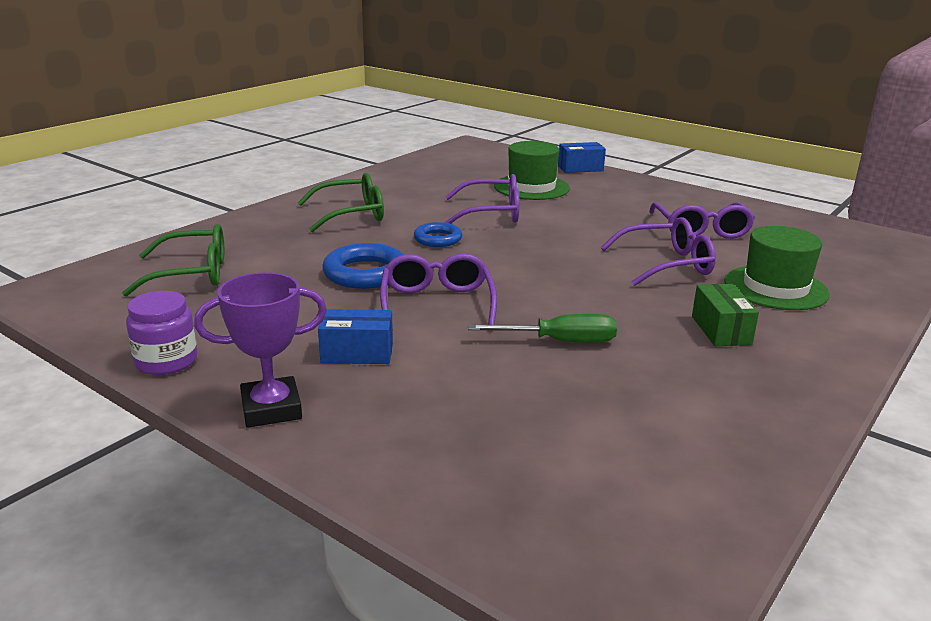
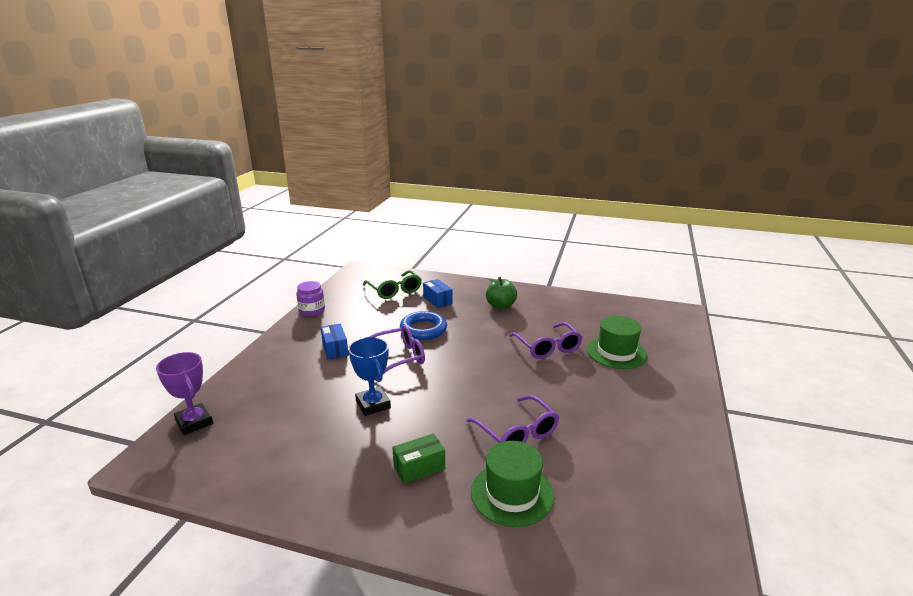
camera: 70 degrees right, 0 degrees up
(271, 409) = (281, 342): purple trophy -> purple trophy (194, 422)
(351, 214) = (500, 305): green glasses -> green apple
(438, 239) = (487, 339): blue ring -> none
(560, 341) = (373, 404): green screwdriver -> blue trophy
(580, 168) = (689, 366): blue box -> blue box (437, 300)
(701, 230) = (606, 444): purple glasses -> none

